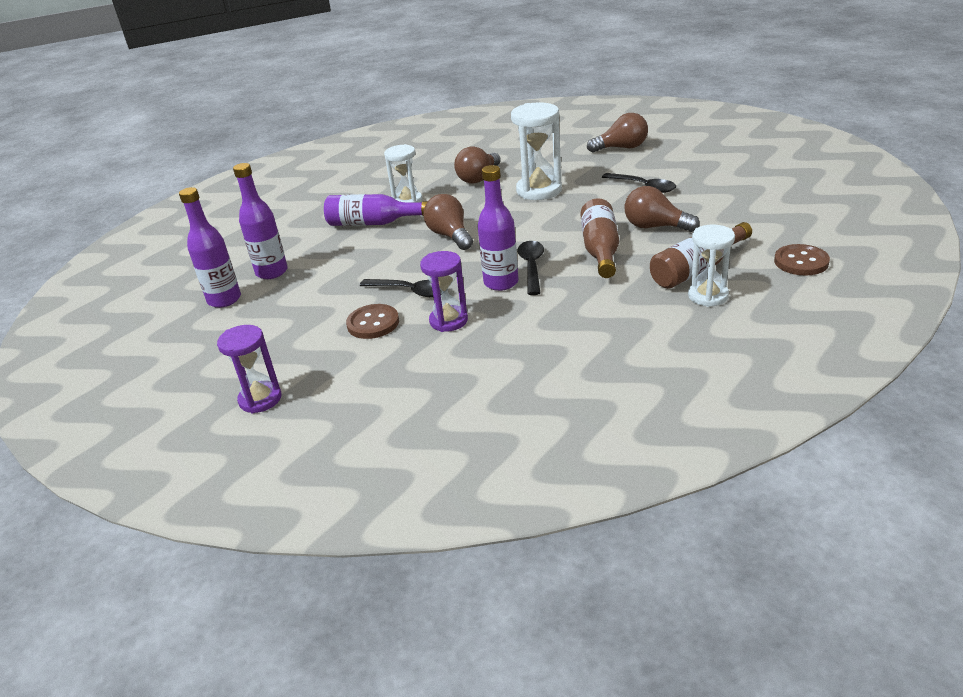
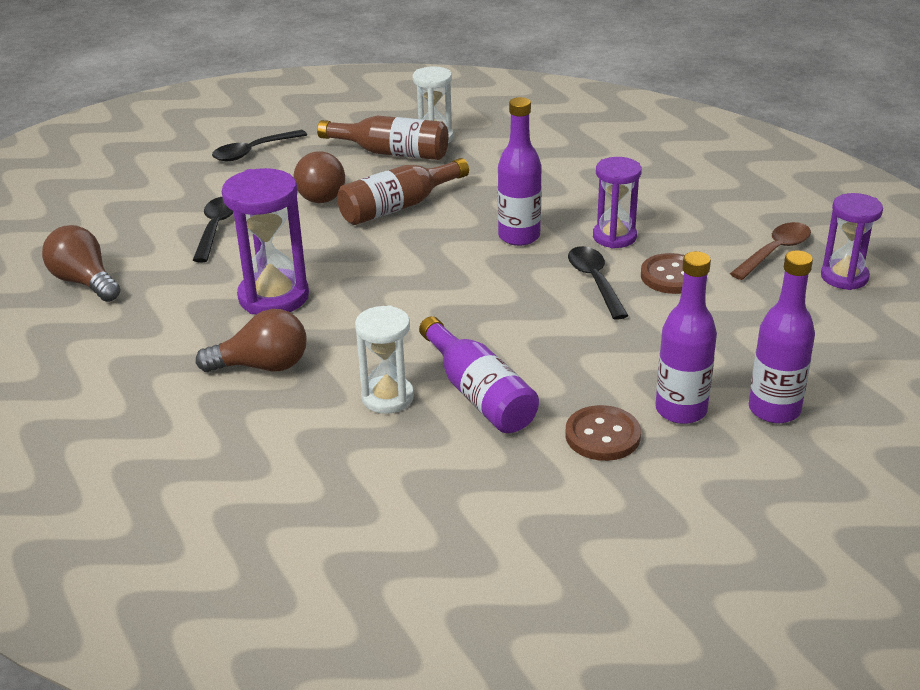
camera: 130 degrees left, 0 degrees up
(331, 384) = (774, 252): none -> brown spoon
(450, 236) = (454, 312): brown light bulb -> none
(531, 267) = (470, 231): black spoon -> black spoon (253, 151)
(539, 190) = (273, 297): white hourglass -> purple hourglass
(801, 262) = (336, 116): brown button -> brown button (602, 435)

